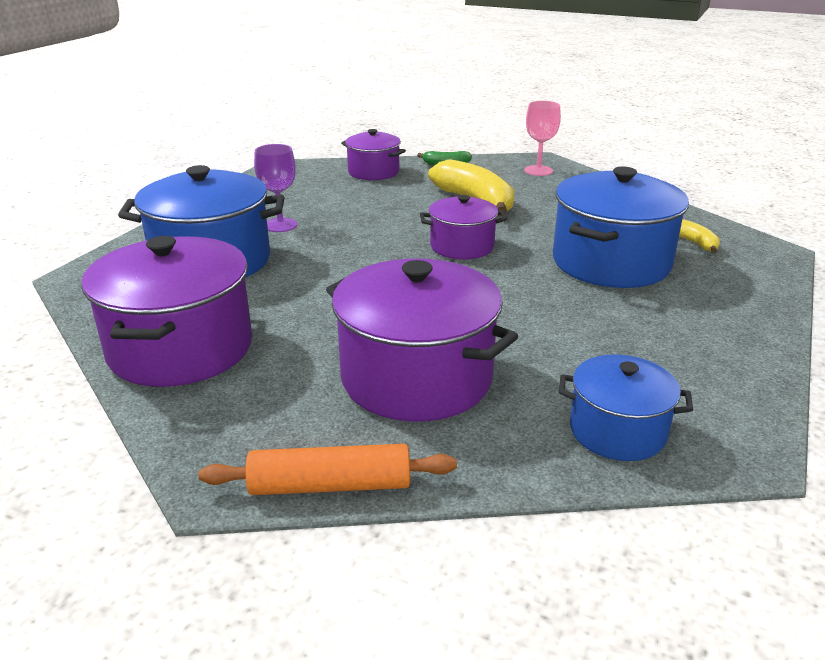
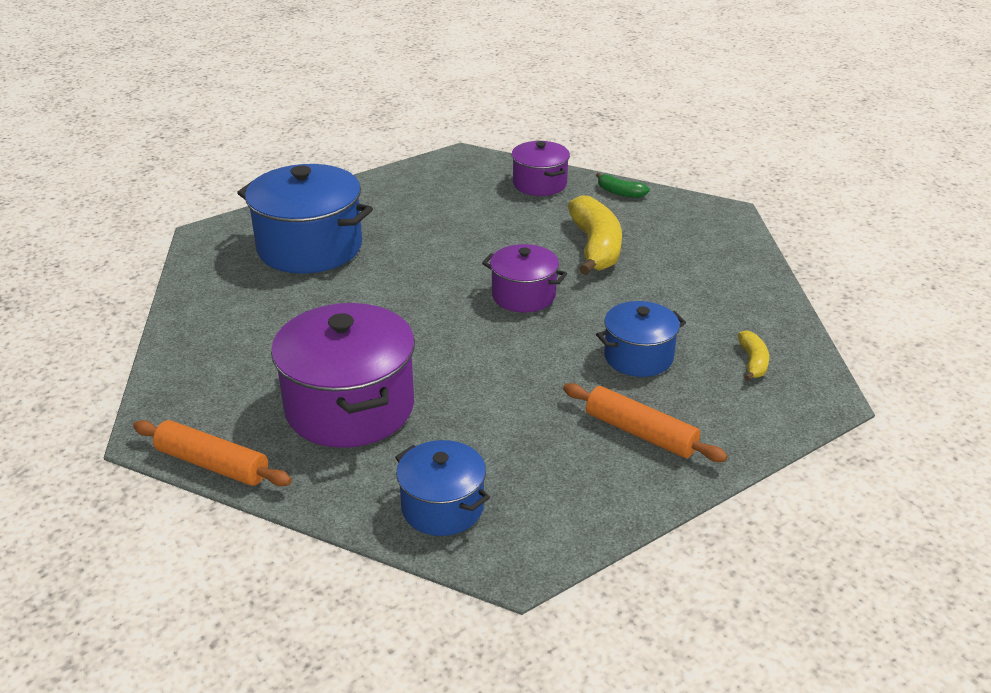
camera: 30 degrees right, 5 degrees up
(180, 348) = (218, 322): purple pot -> none
(280, 225) = (397, 225): purple goblet -> none
(538, 170) = (706, 226): pink goblet -> none
(611, 263) = (638, 357): blue pot -> blue pot, size x0.57
(689, 313) = (641, 433): none -> orange rolling pin

